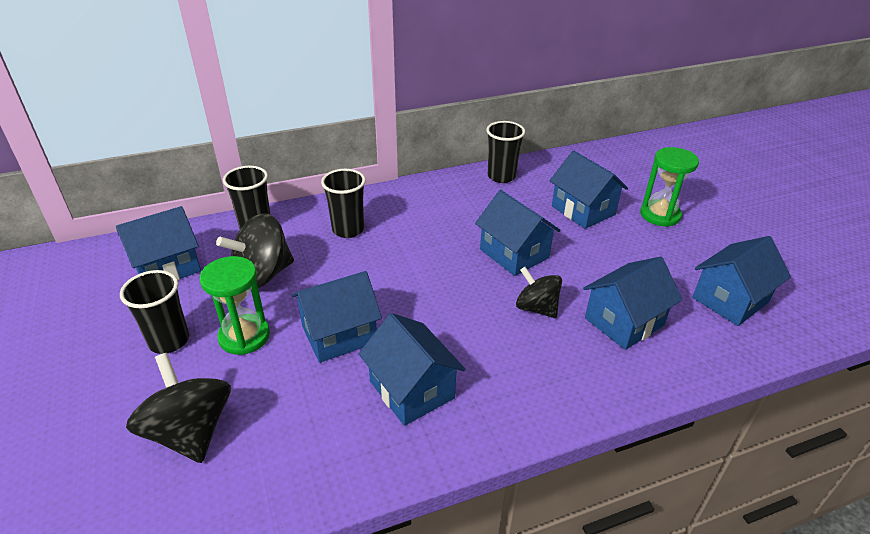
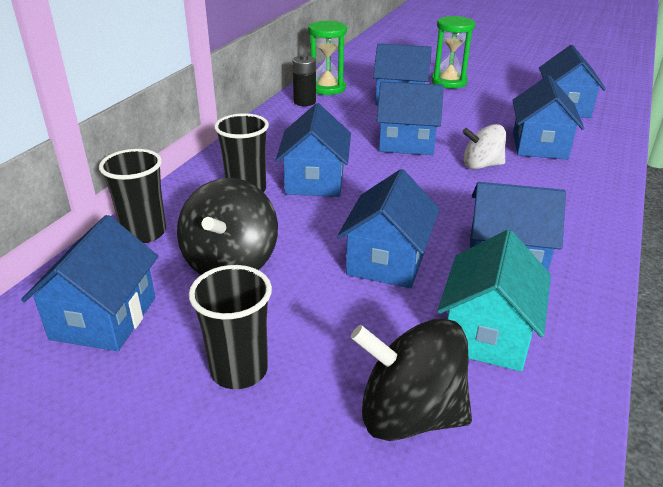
camera: 45 degrees left, 5 degrees down
(244, 336) = (309, 315): green hourglass -> green hourglass (327, 88)
(306, 426) = (487, 334): none -> turquoise house
(397, 247) = (315, 181): none -> blue house
(501, 176) = (304, 102): black cup -> black battery
(536, 308) = (481, 165): black spinning top -> white spinning top

